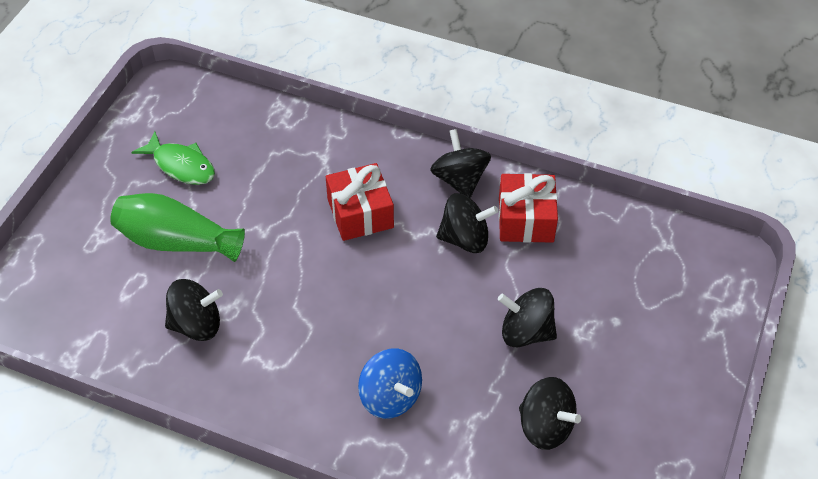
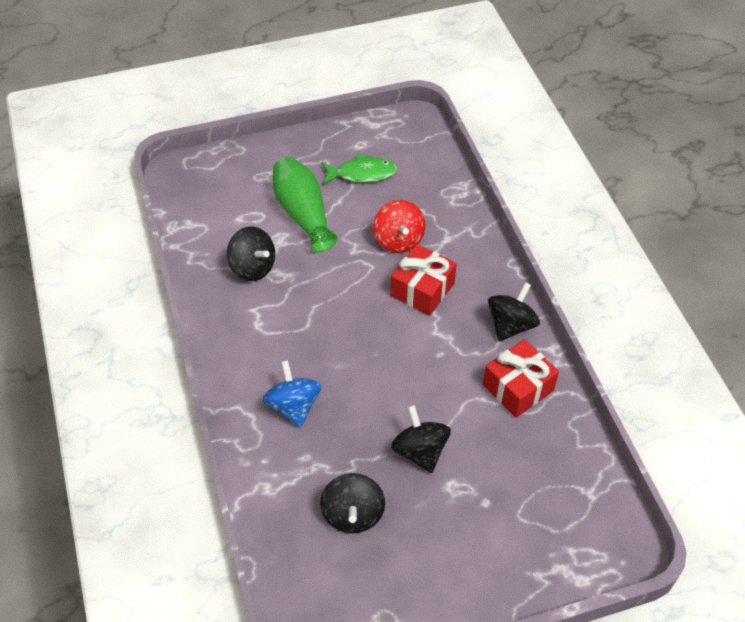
camera: 50 degrees right, 0 degrees up
(181, 165) = (362, 173): green fish -> green fish turned 90 degrees counterclockwise
(287, 192) = (398, 240): none -> red spinning top
(390, 397) = (293, 406): blue spinning top -> blue spinning top turned 150 degrees clockwise
(465, 239) = (463, 362): black spinning top -> none

